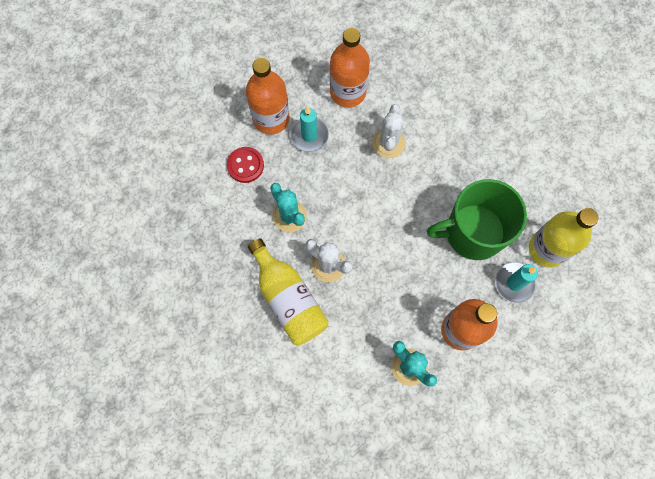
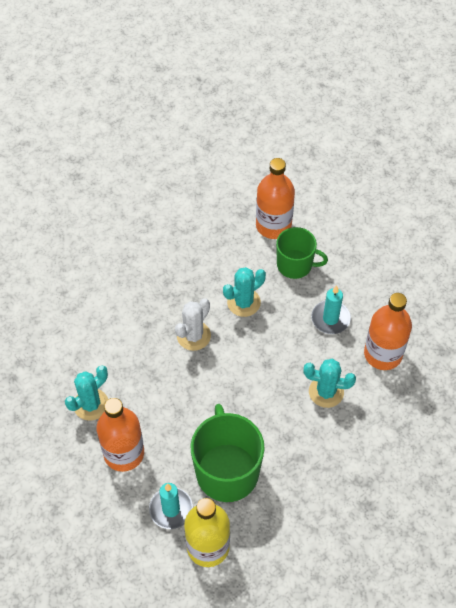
camera: 90 degrees right, 15 degrees down
(245, 165) = (295, 265): red button -> green mug
(271, 118) = (347, 285): orange bottle -> orange bottle (273, 225)
(288, 299) = (161, 303): yellow bottle -> none
(388, 143) = (326, 392): white cactus -> turquoise cactus

